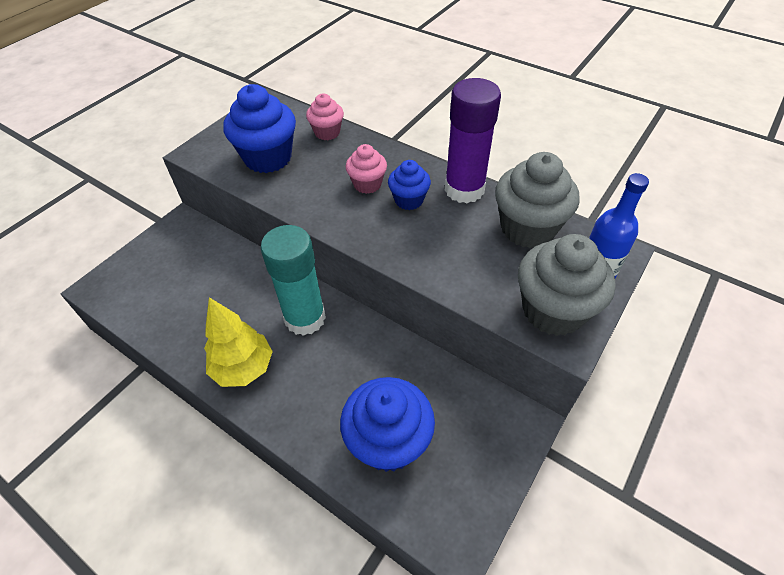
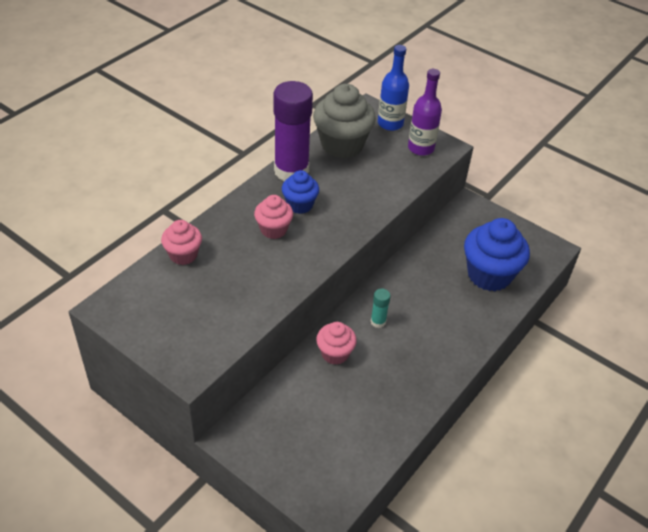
camera: 90 degrees left, 5 degrees down
(243, 368) = (430, 364): yellow tree -> none
(263, 283) = (335, 353): none -> pink cupcake
(268, 158) = (216, 303): blue cupcake -> none
(305, 318) = (378, 322): turquoise glue stick -> turquoise glue stick, size x0.42
(553, 310) = (421, 148): grey cupcake -> purple bottle

